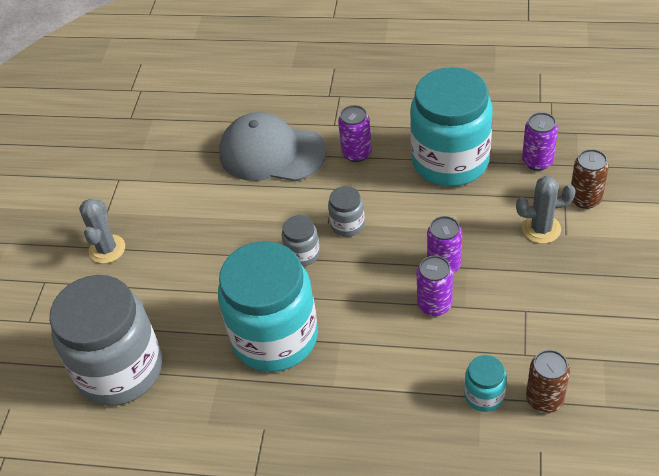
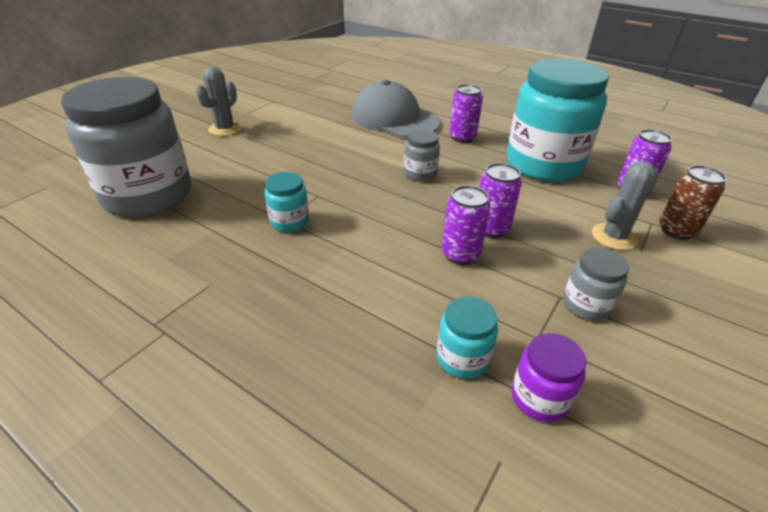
camera: 20 degrees right, 10 degrees down
(275, 337) = (289, 222): turquoise jar -> turquoise jar, size x0.42
(302, 254) = (365, 178): grey jar -> grey jar (586, 305)
(541, 229) = (614, 237): grey cactus -> grey cactus turned 60 degrees counterclockwise
(544, 399) = (539, 397): brown can -> purple jar

